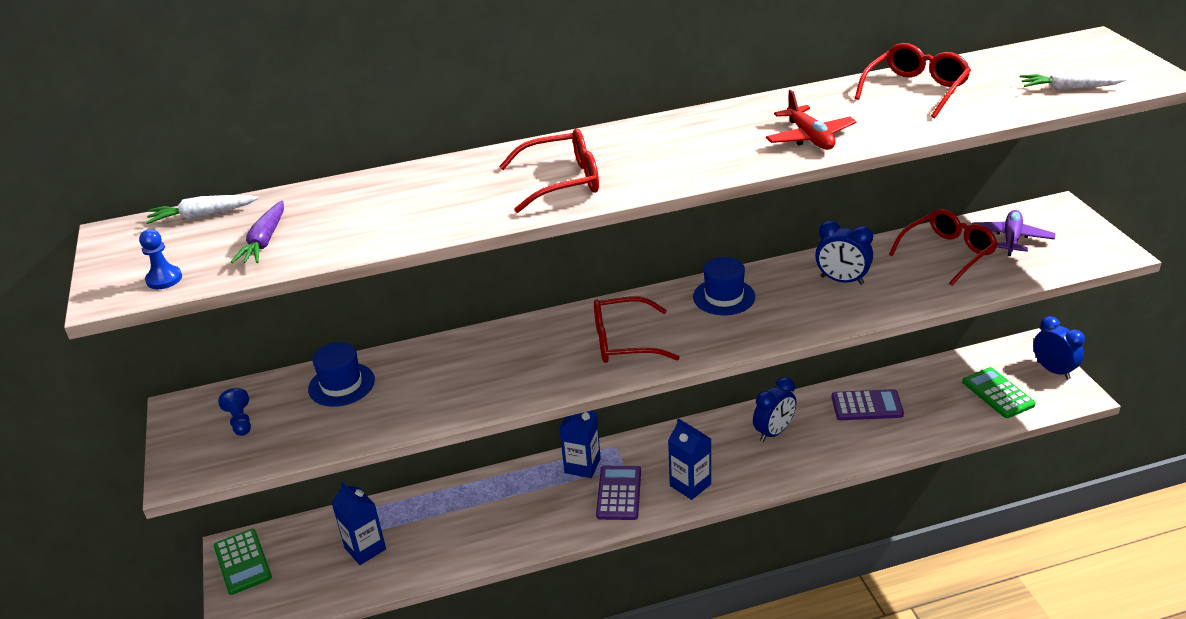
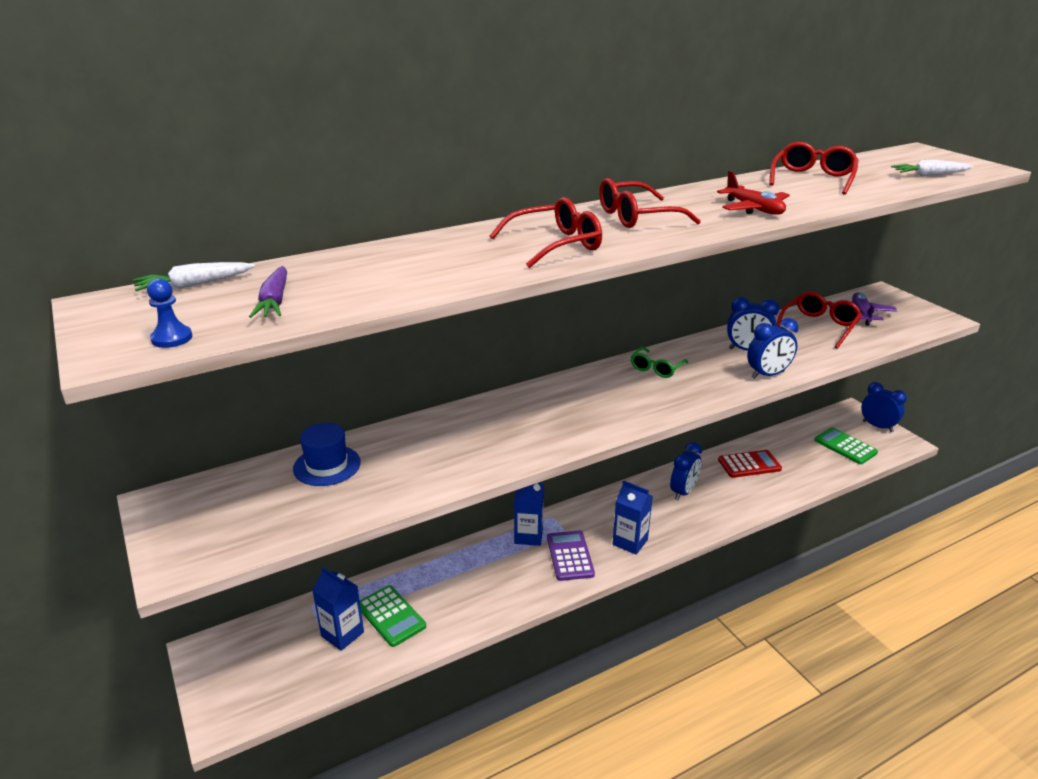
camera: 15 degrees left, 5 degrees down
(240, 421) = (228, 508): blue pawn -> none
(242, 562) = (215, 663): green calculator -> green calculator (391, 616)
(624, 341) = (586, 408): red glasses -> red glasses (637, 217)
(724, 297) = (656, 368): blue hat -> green glasses
(848, 315) = (767, 375): none -> blue clock
(867, 406) = (749, 464): purple calculator -> red calculator

